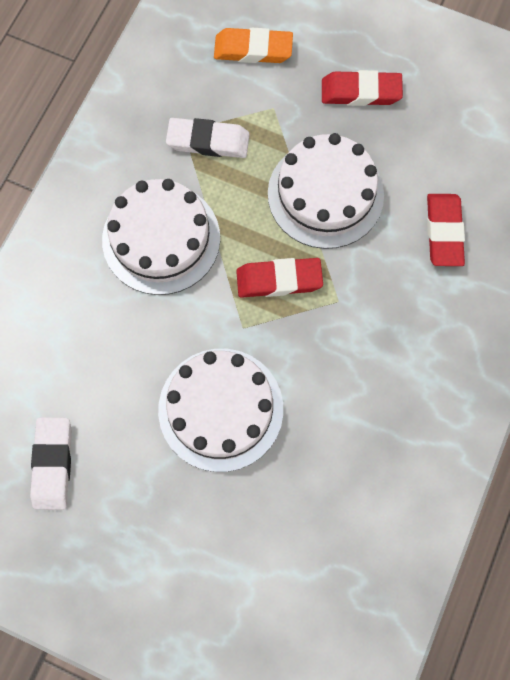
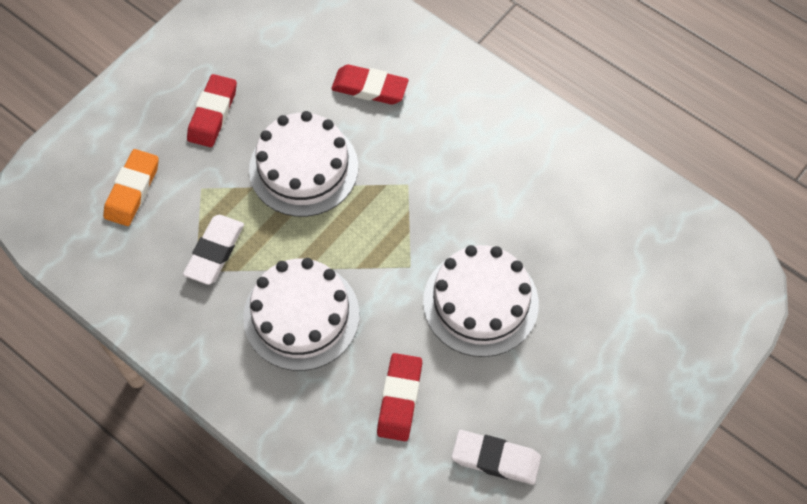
camera: 75 degrees left, 10 degrees down
(279, 280) = (374, 226): red eraser -> red eraser (400, 399)

